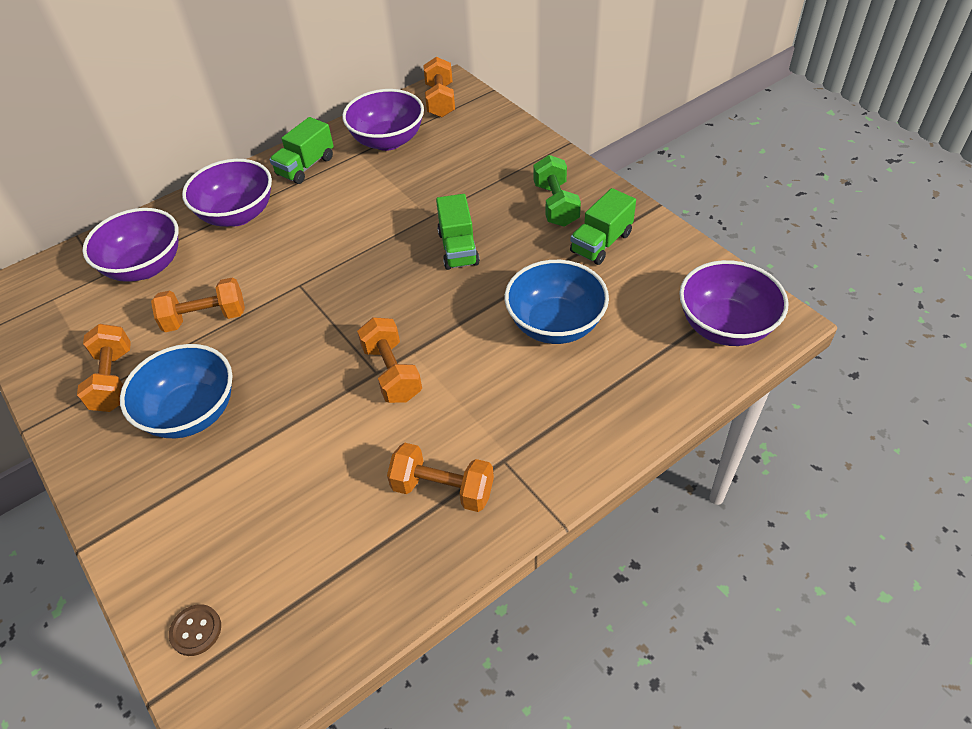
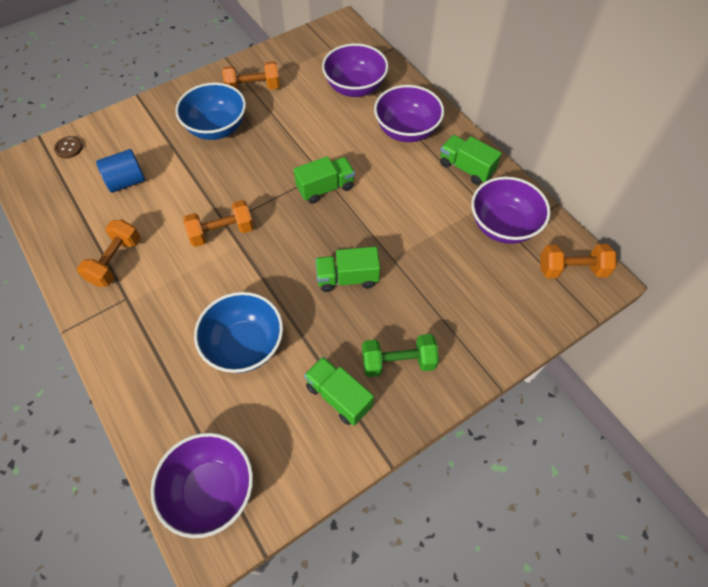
camera: 90 degrees right, 10 degrees up
(205, 318) = (298, 125): orange dumbbell -> none
(288, 513) = (127, 181): none -> blue cylinder
(324, 279) = (325, 188): none -> green truck

